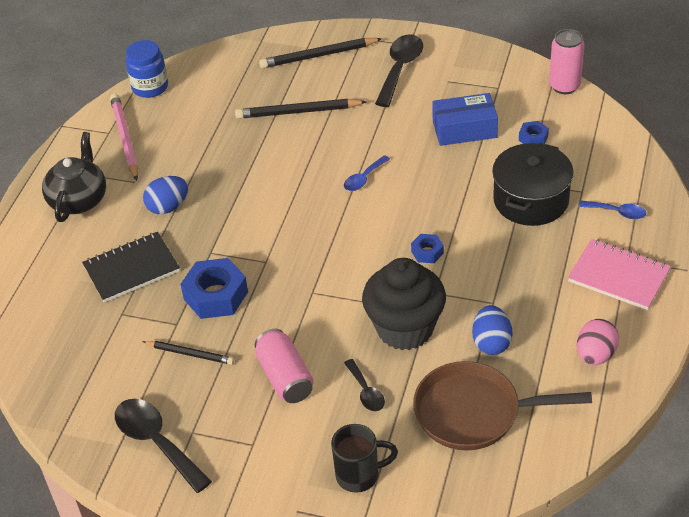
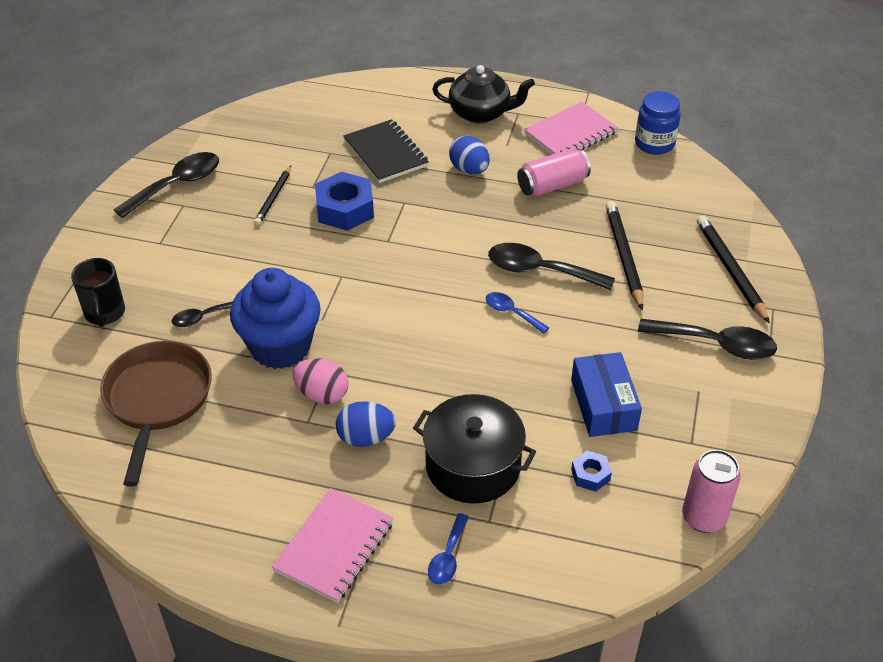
camera: 85 degrees right, 0 degrees up
(125, 138) = (570, 133): pink pencil -> pink notebook
(285, 377) = (233, 260): pink can -> pink can (552, 185)
(313, 161) = (540, 271): none -> black spoon
(405, 328) = (280, 347): black cupcake -> blue cupcake
(427, 252) = (390, 366): blue nut -> none
(491, 342) = (249, 417): blue egg -> blue egg (366, 438)
(595, 355) = (213, 511): pink egg -> pink egg (322, 394)

